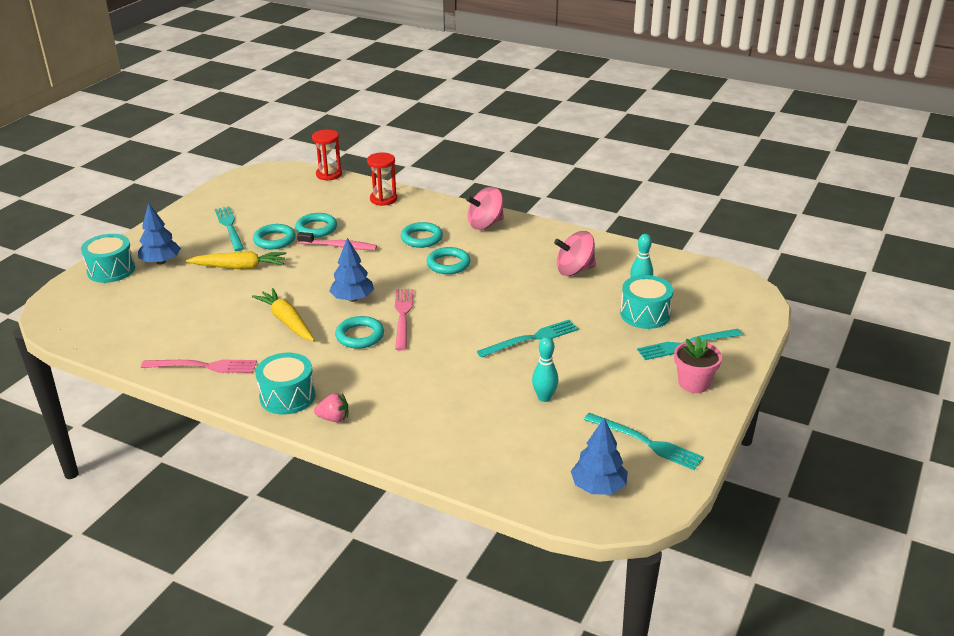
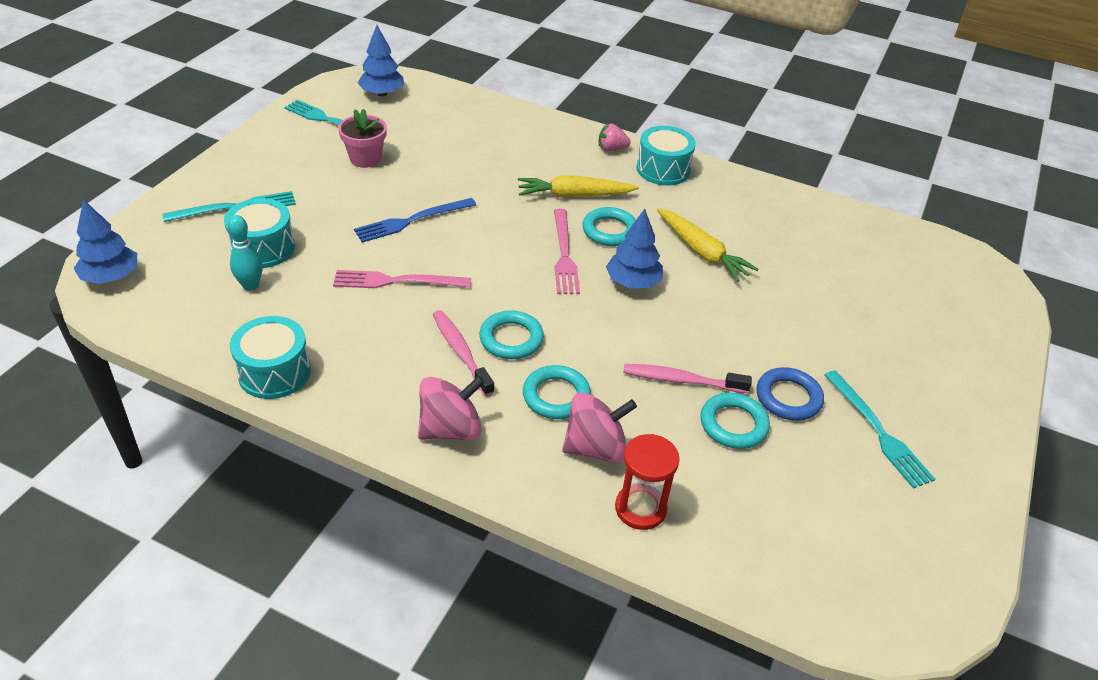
camera: 175 degrees right, 10 degrees up
(111, 270) = (983, 341): turquoise drum -> turquoise drum (274, 372)
(161, 262) = (928, 355): blue tree -> blue tree (111, 277)
(203, 366) = (764, 201): pink fork -> pink fork (397, 281)
(240, 267) = (809, 341): yellow carrot -> yellow carrot (574, 195)
(274, 240) = (788, 398): turquoise ring -> blue ring
(329, 174) = (776, 604): red hourglass -> none
(482, 257) = (461, 352): none -> pink toothbrush
(531, 339) = (412, 221): turquoise fork -> blue fork
(544, 397) = (411, 159): turquoise bowling pin -> none
(574, 270) = (329, 322): pink spinning top -> pink spinning top (595, 447)
(694, 383) = (253, 167): pink flower pot -> pink flower pot (365, 158)

